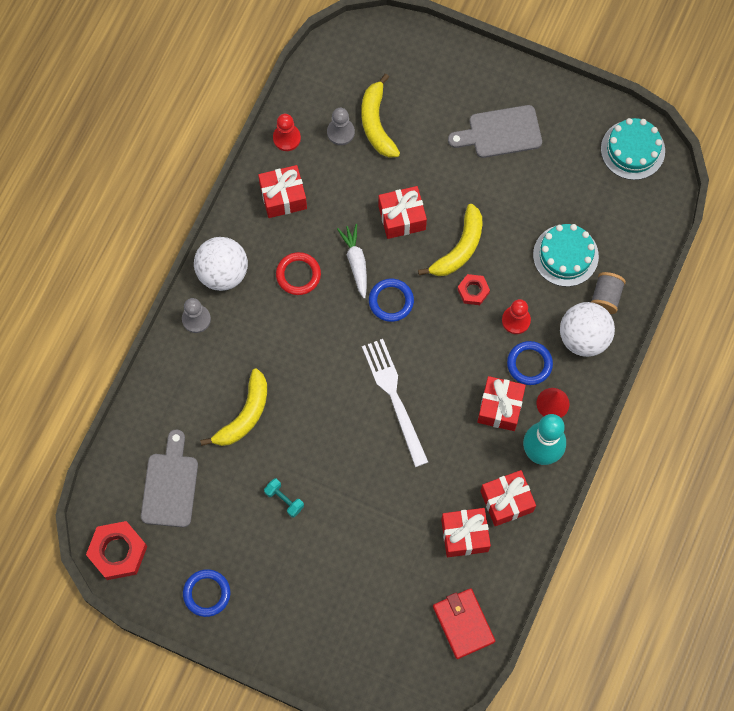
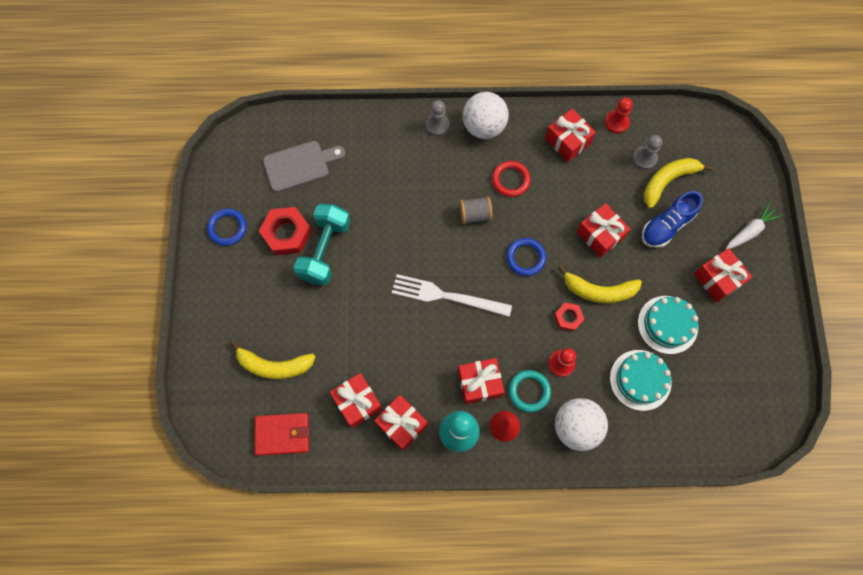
camera: 65 degrees right, 0 degrees up
(117, 552) = (233, 153): red nut -> red nut (286, 233)
(244, 415) = (379, 192): yellow banana -> yellow banana (274, 365)
(284, 500) = (325, 250): turquoise dumbbell -> turquoise dumbbell, size x2.18
(356, 262) = (544, 217): white carrot -> white carrot (750, 230)
(394, 398) = (446, 296): white fork -> white fork turned 120 degrees counterclockwise
(423, 149) = (666, 226): none -> blue shoe
(463, 624) = (282, 434): red wallet -> red wallet turned 45 degrees clockwise
(500, 132) = (717, 279): grey cutting board -> red gift
(529, 364) = (529, 391): blue ring -> turquoise ring
(605, 297) = (621, 430): grey spool -> grey spool (475, 215)
(632, 150) = (768, 396): turquoise cake -> turquoise cake (667, 324)

